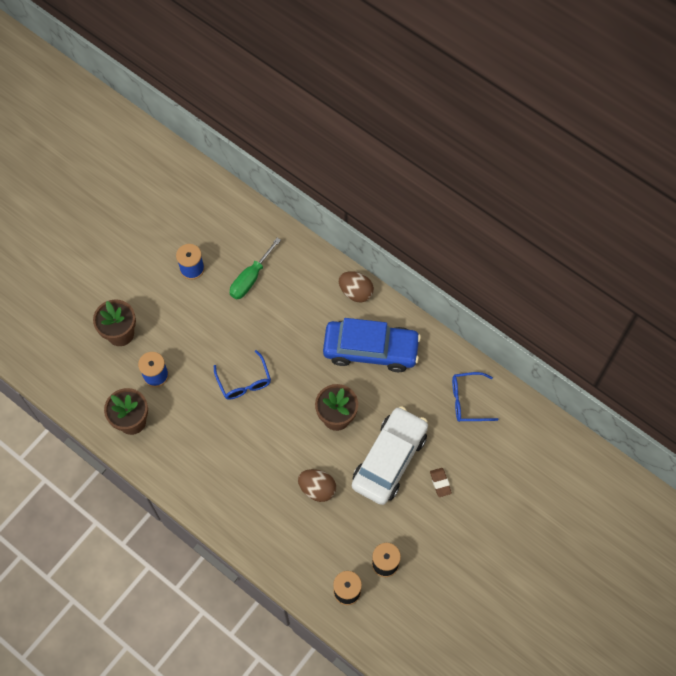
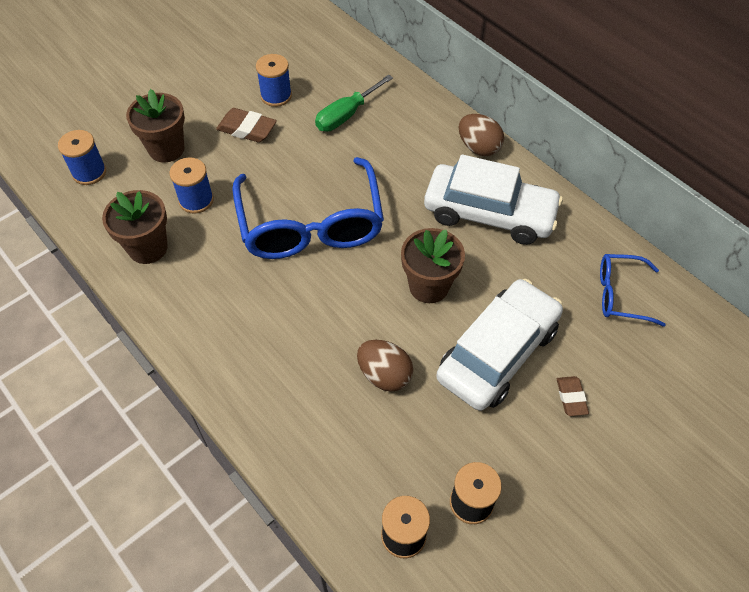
camera: 10 degrees right, 10 degrees down
(68, 365) = (89, 172): none -> blue spool
(177, 304) = (247, 129): none -> brown eraser
(244, 382) = (311, 225): blue glasses -> blue glasses, size x2.00
(370, 350) = (489, 213): blue car -> white car

